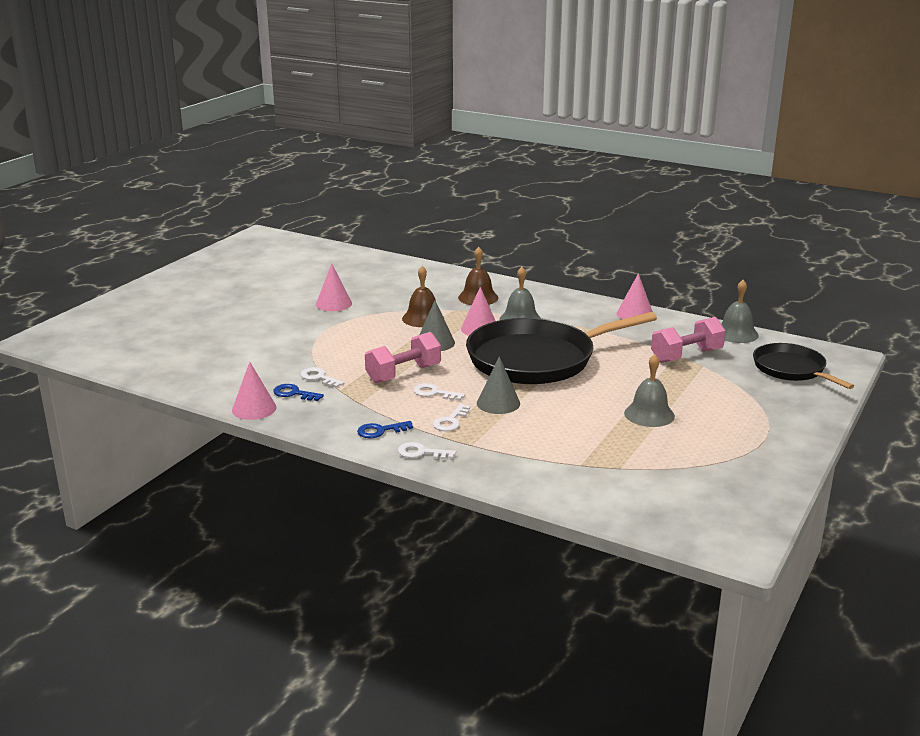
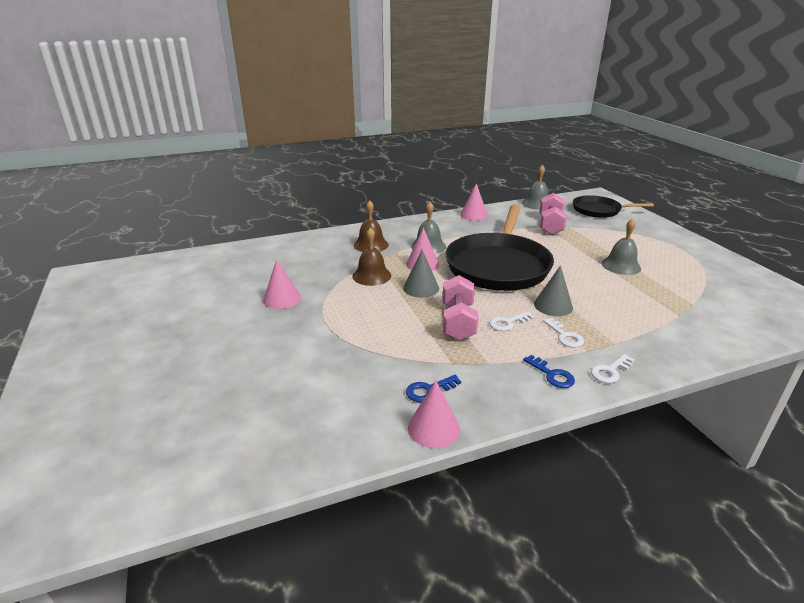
camera: 50 degrees left, 5 degrees up
(319, 377) = (413, 363): white key -> none
(380, 431) = (552, 375): blue key -> blue key turned 60 degrees counterclockwise

